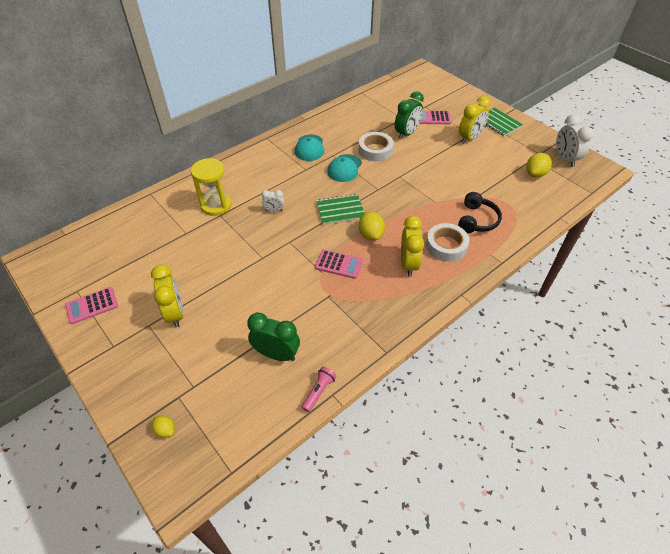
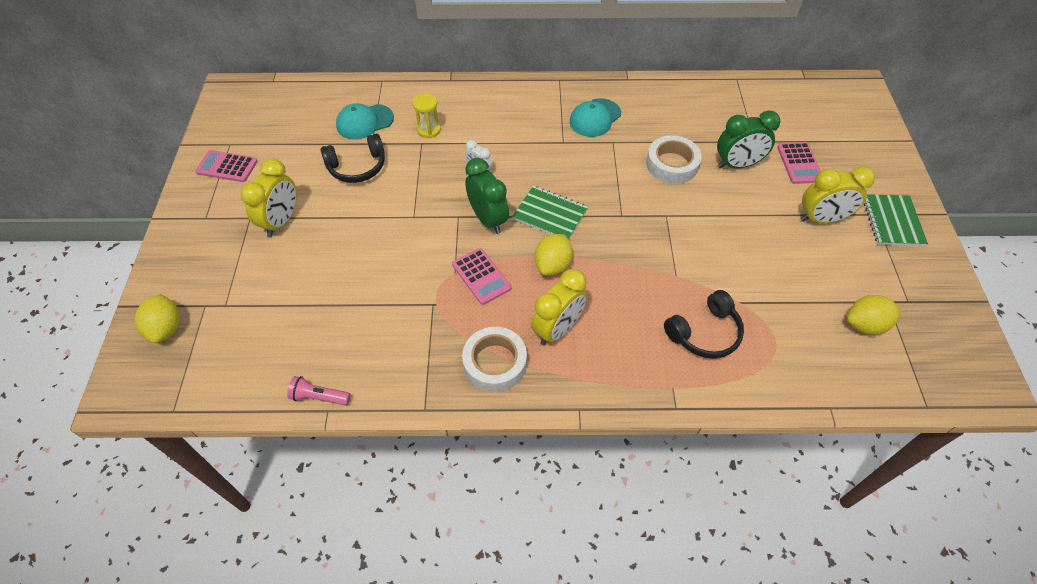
camera: 40 degrees right, 5 degrees up
(165, 430) = (166, 328): yellow lemon -> yellow lemon, size x1.72
(192, 251) = (357, 167): none -> black headphones
(216, 205) = (429, 130): yellow hourglass -> yellow hourglass, size x0.60
(276, 354) = (322, 328): green clock -> green clock (488, 219)
(319, 391) = (319, 397): pink flashlight -> pink flashlight turned 150 degrees counterclockwise
(344, 168) = (609, 166): turquoise cap -> turquoise cap (364, 122)
(433, 118) = (799, 163): pink calculator -> pink calculator turned 135 degrees counterclockwise
(446, 246) = (627, 338): white tape -> white tape (495, 363)
(565, 159) = (942, 332): white clock -> none

